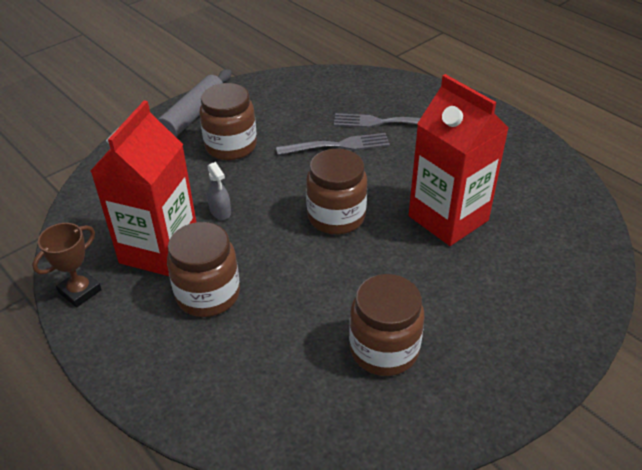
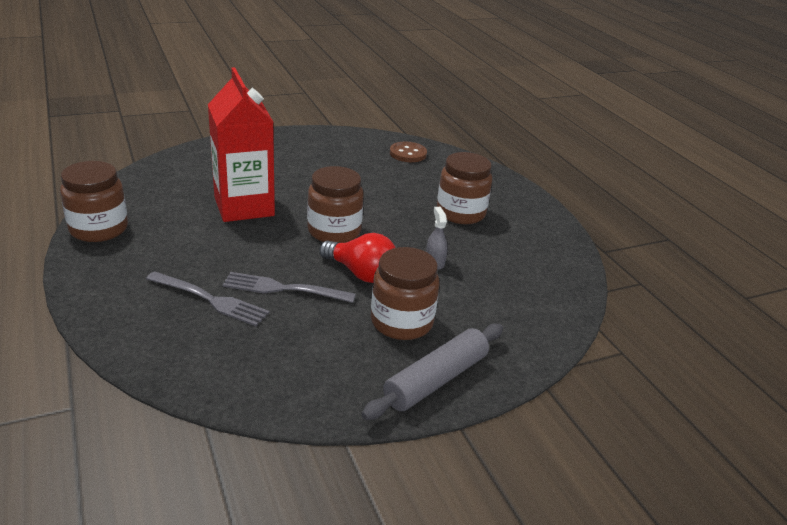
camera: 165 degrees left, 10 degrees down
(80, 291) = (559, 239): brown trophy -> none
(159, 250) = (495, 248): red carton -> none
(284, 178) = (361, 273): none -> red light bulb
(323, 412) = (408, 153): none -> brown button
(384, 349) = (356, 163): brown jar -> brown jar (99, 229)

